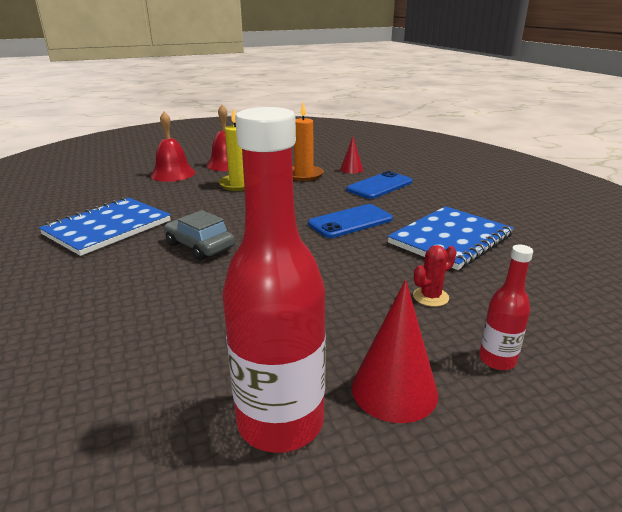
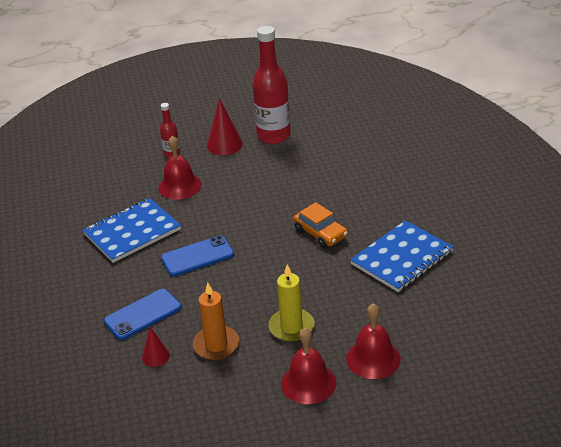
camera: 170 degrees left, 10 degrees up
(200, 246) = (320, 233): grey car -> orange car
(430, 297) = (180, 186): red cactus -> red bell

